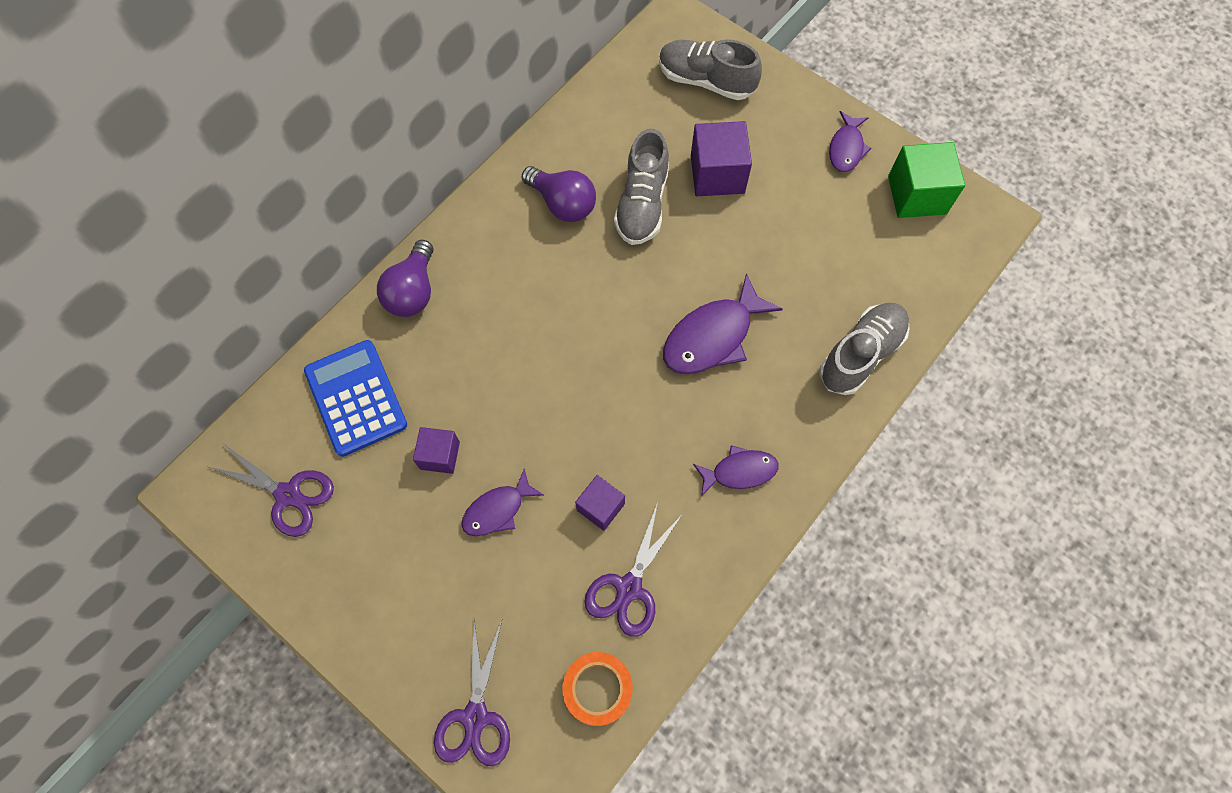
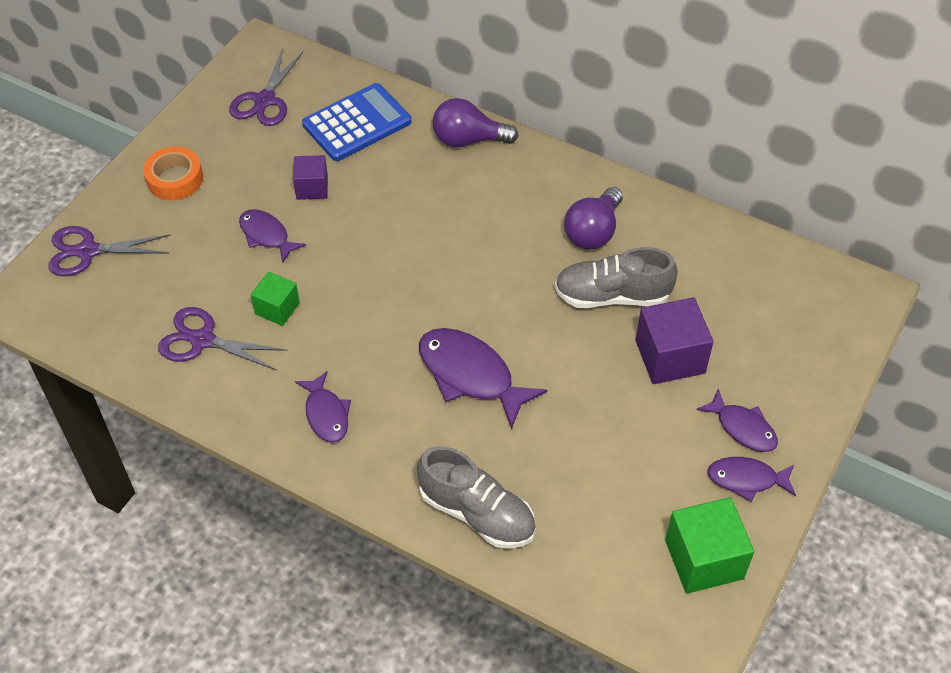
camera: 80 degrees right, 15 degrees down
(597, 689) = (112, 330): orange tape -> orange tape (175, 179)
(600, 507) = (277, 308): purple cube -> green cube
(706, 81) = (792, 332): grey shoe -> none
(797, 139) = (743, 428): none -> purple fish

